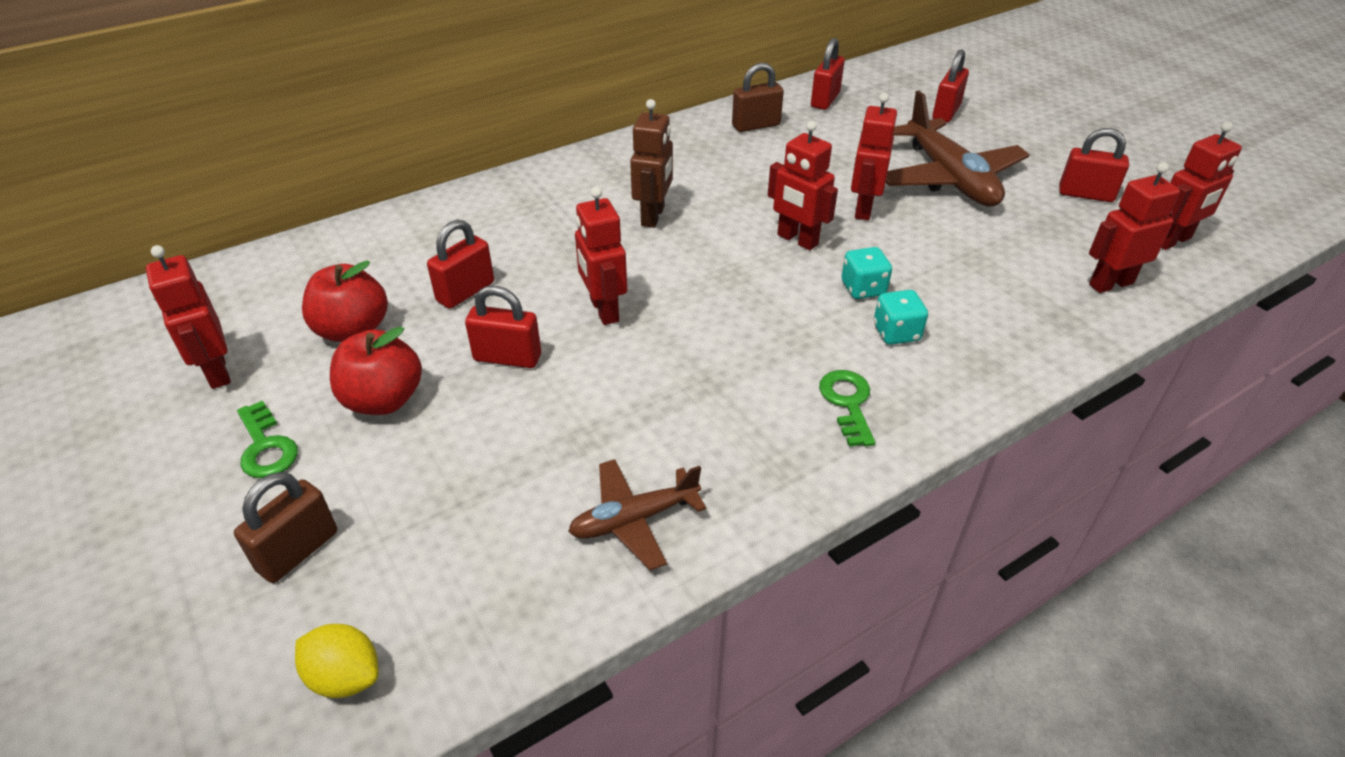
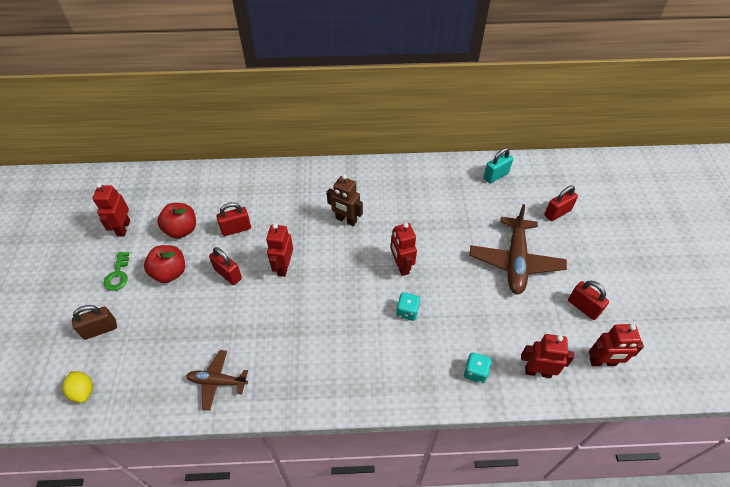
camera: 30 degrees right, 10 degrees up
(653, 216) = (346, 220): brown robot -> brown robot turned 75 degrees clockwise
(756, 125) = (443, 180): brown padlock -> none
(825, 100) = (495, 176): red padlock -> turquoise padlock
(847, 403) = (345, 372): green key -> none
(863, 209) = (450, 261): red robot -> none
(896, 333) = (400, 345): turquoise dice -> turquoise dice (475, 372)

